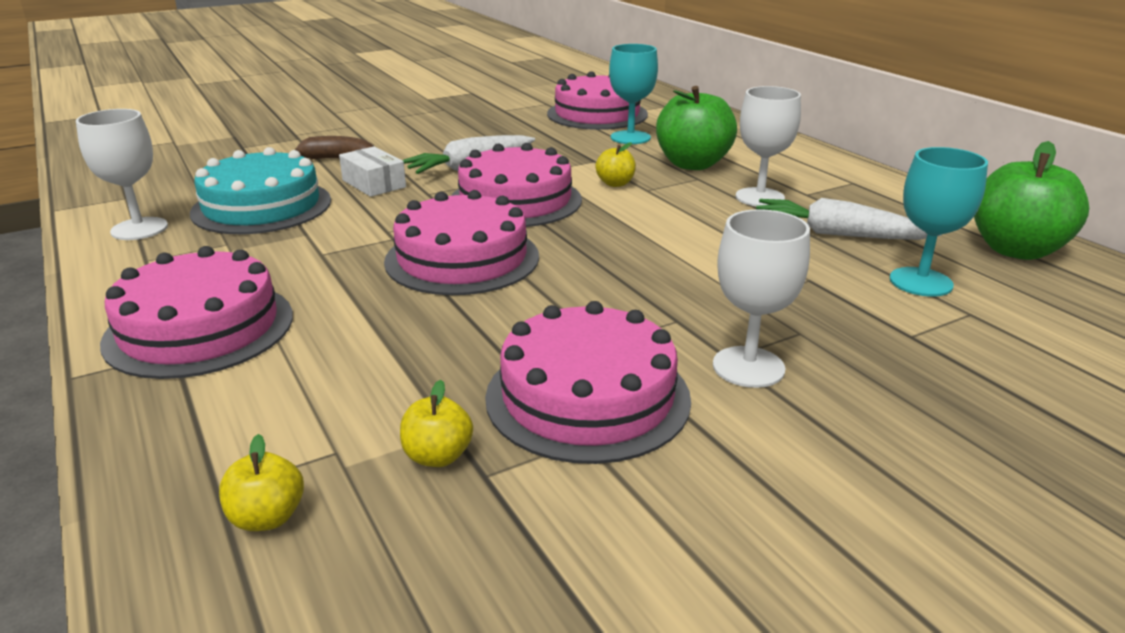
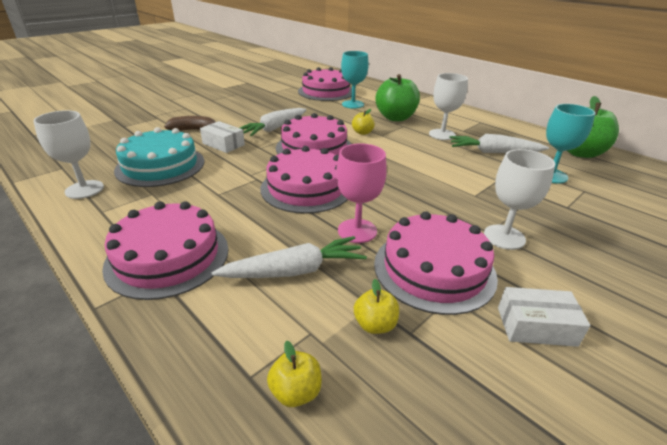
camera: 15 degrees left, 5 degrees up
(366, 369) = (294, 271): none -> white carrot
(501, 328) = (357, 231): none -> pink goblet
(699, 500) = (536, 326): none -> white box

